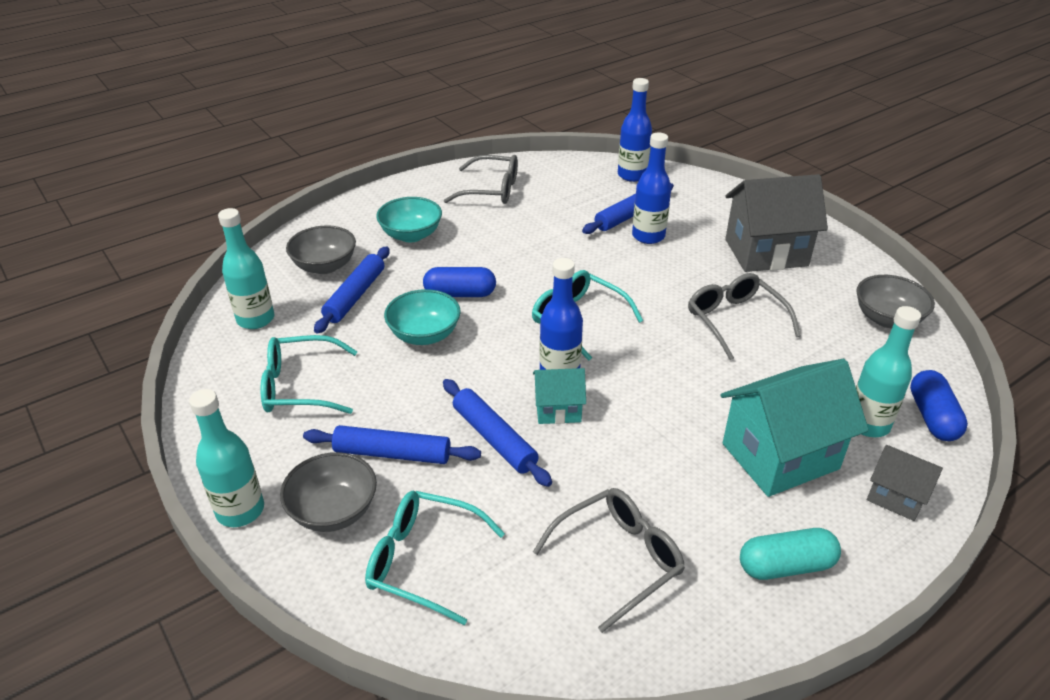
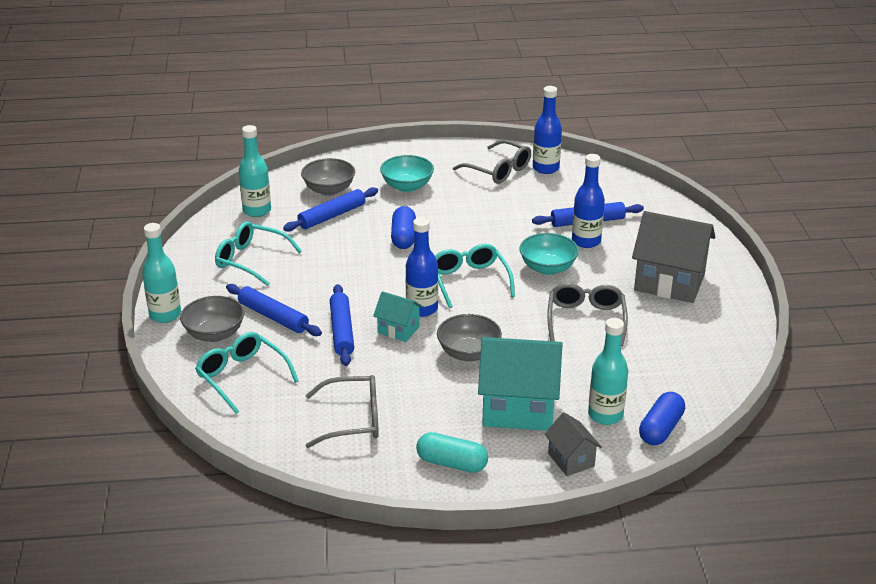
camera: 30 degrees right, 5 degrees down
(424, 335) = (355, 255): turquoise bowl -> turquoise bowl (547, 268)
(460, 294) = (403, 237): blue capsule -> blue capsule turned 60 degrees clockwise
(632, 175) = (625, 191): blue bottle -> blue bottle (545, 168)
(887, 319) = (711, 359): grey bowl -> grey bowl (468, 353)

